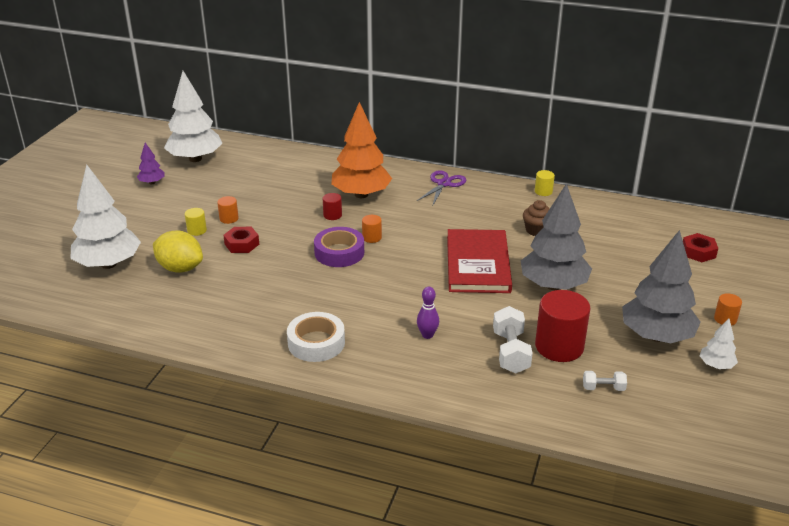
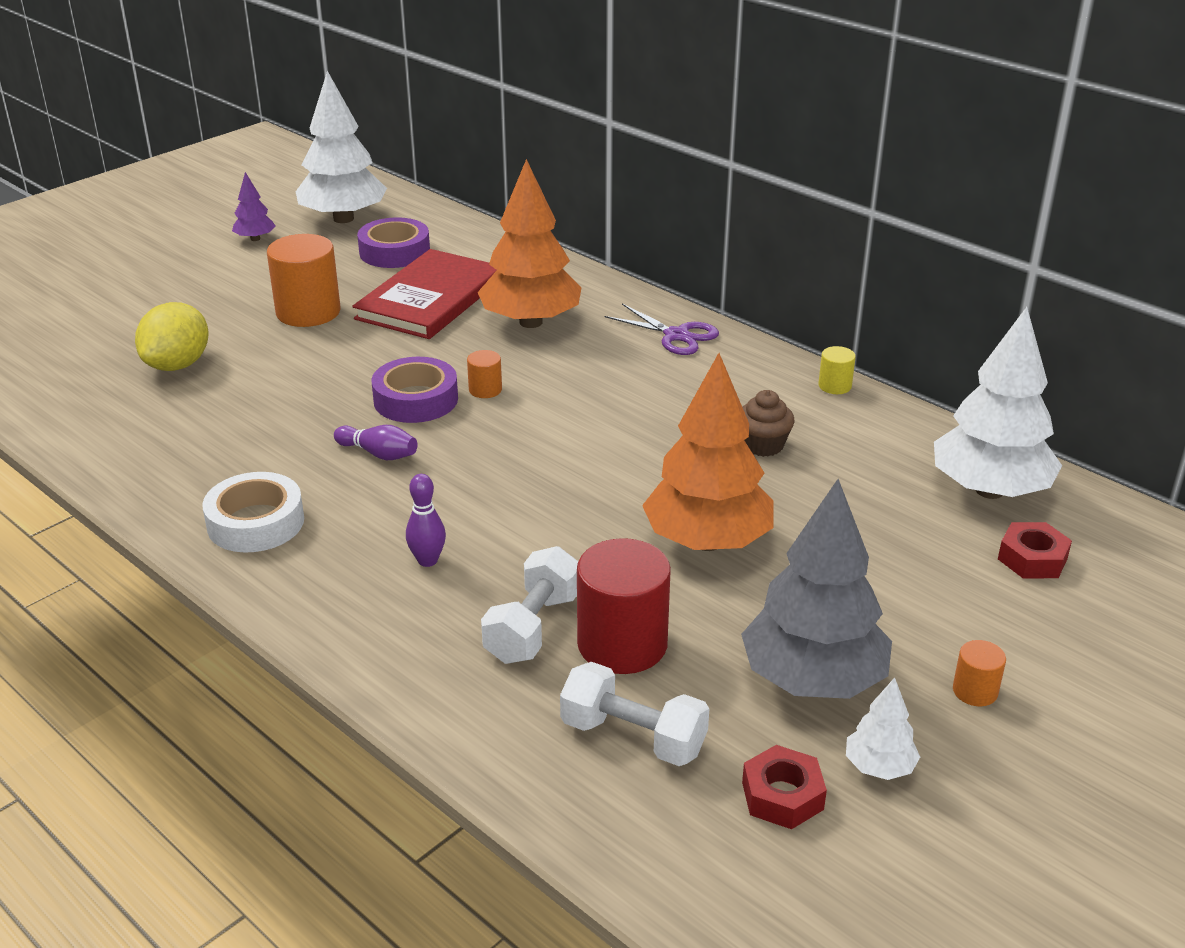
camera: 25 degrees right, 0 degrees up
(108, 264) = (94, 335): white tree -> white tree (989, 490)
(180, 268) = (178, 365): yellow lemon -> yellow lemon turned 60 degrees clockwise
(197, 230) = (249, 318): yellow cylinder -> none
(229, 218) = (308, 312): orange cylinder -> orange cylinder, size x2.11
(242, 244) = (291, 352): red nut -> red nut (782, 795)
(245, 172) = (394, 252): none -> purple tape
(332, 215) = (459, 342): red cylinder -> none
(347, 287) = (379, 454): none -> purple bowling pin
(444, 184) = (676, 335): purple scissors -> purple scissors turned 75 degrees clockwise
(477, 264) = (612, 473): red book -> red book (430, 299)
(553, 285) = (707, 542): grey tree -> orange tree
(603, 388) = (633, 737): white dumbbell -> white dumbbell, size x1.80

